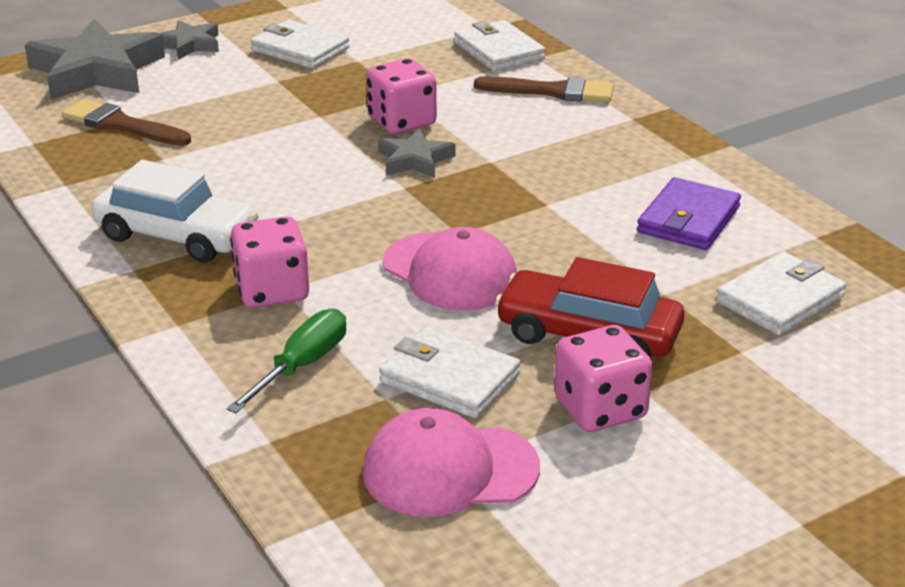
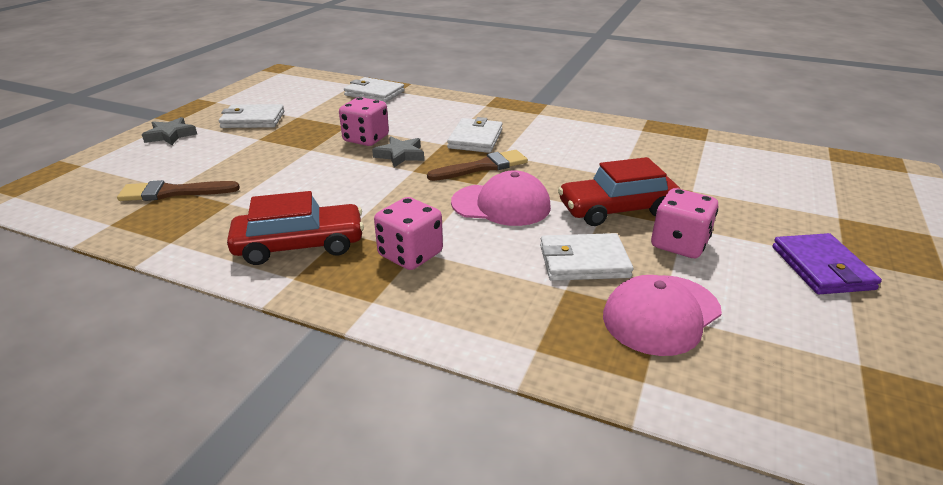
camera: 35 degrees left, 0 degrees up
(96, 71) = (114, 166): grey star -> none
(177, 236) = (300, 245): white car -> red car
(302, 365) = (490, 291): green screwdriver -> none
(552, 91) = (429, 104): brown brush -> brown brush (483, 167)
(688, 219) = (579, 140): purple wallet -> purple wallet (821, 268)
(780, 299) = (670, 161): white wallet -> white wallet (475, 139)

